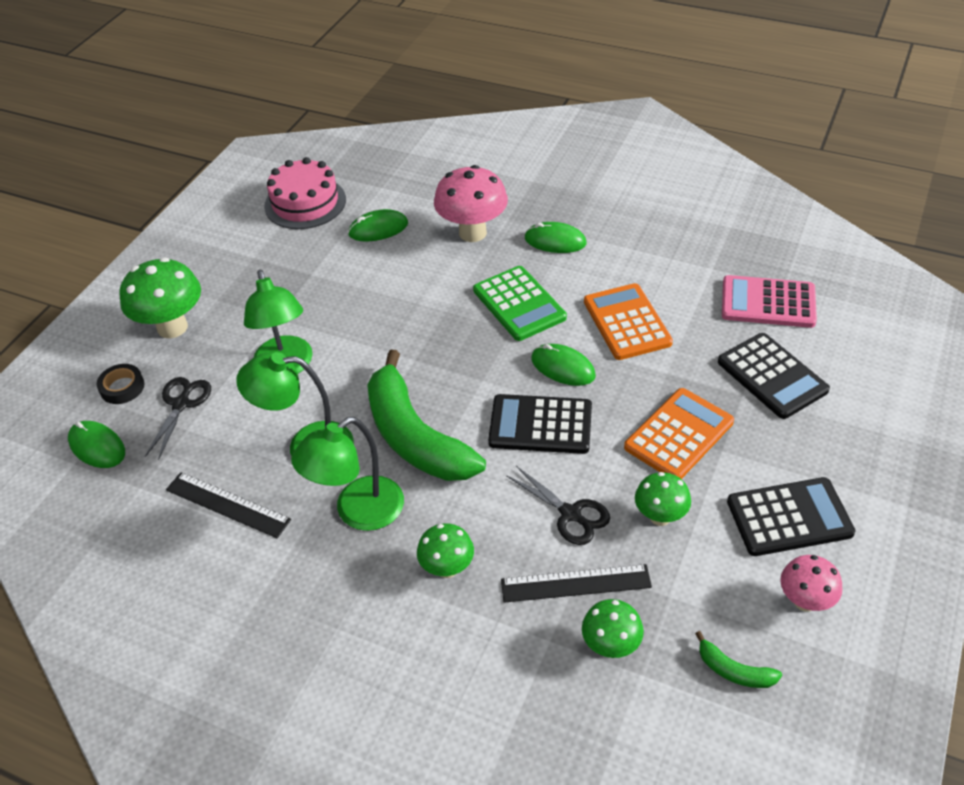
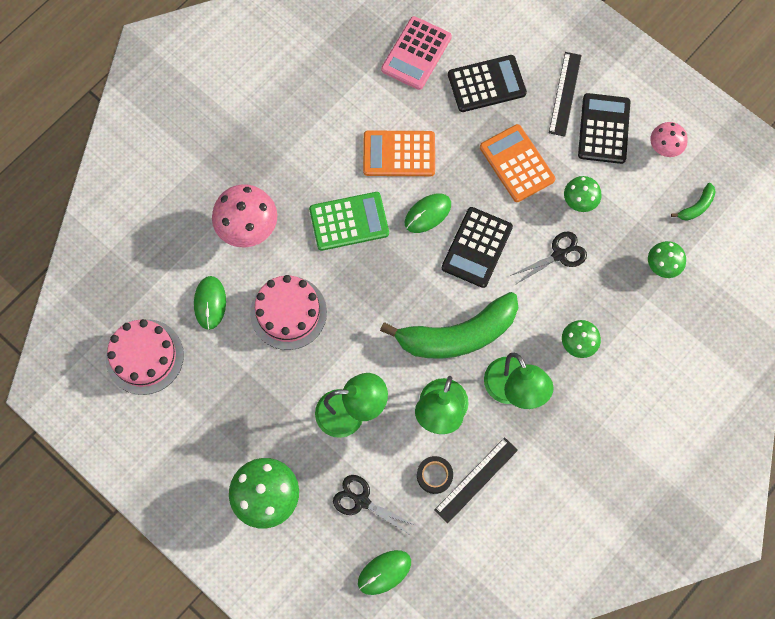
camera: 75 degrees left, 25 degrees up
(122, 387) = (325, 547): black tape -> black tape (434, 475)
(389, 286) = (288, 313): none -> pink cake
(555, 241) = (286, 170): green mouse -> none
(575, 584) = (613, 271): black ruler -> black ruler (565, 94)

